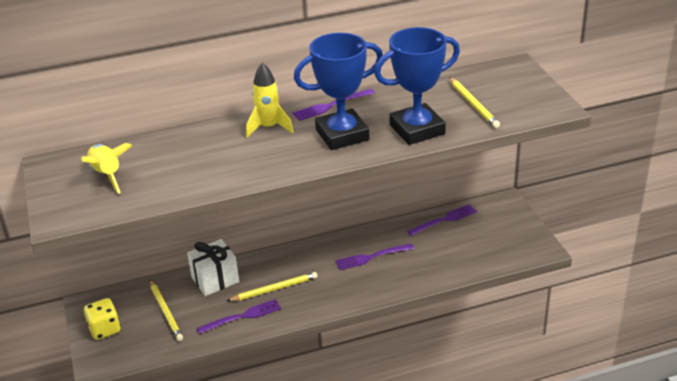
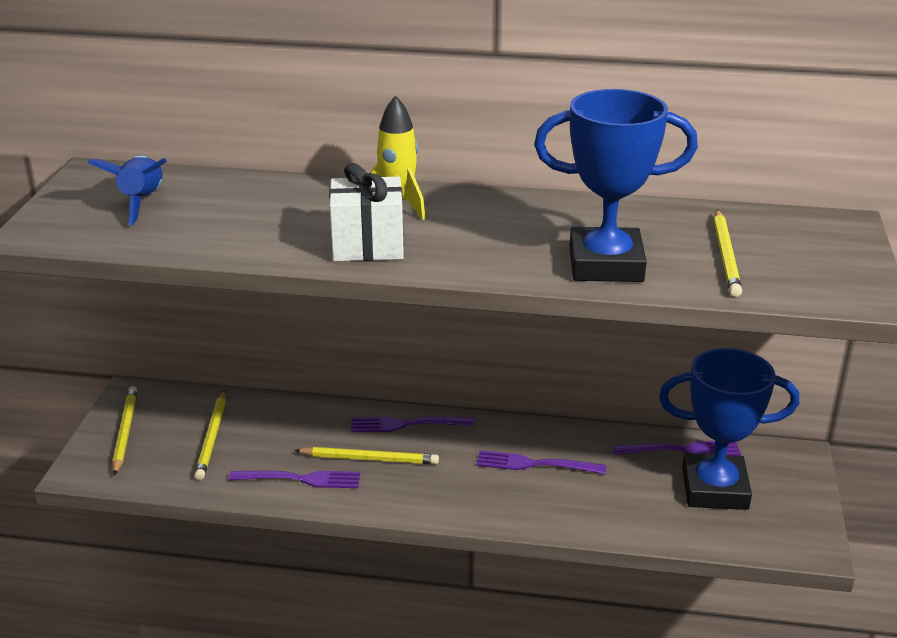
camera: 25 degrees right, 5 degrees down
(105, 329) = (125, 431): yellow dice -> yellow pencil
(107, 175) = (142, 202): yellow rocket -> blue rocket
(215, 280) = (304, 419): white gift -> white gift (368, 246)
(331, 105) = (509, 201): purple fork -> purple fork (406, 424)
(342, 135) = (489, 241): blue trophy -> blue trophy (714, 489)

